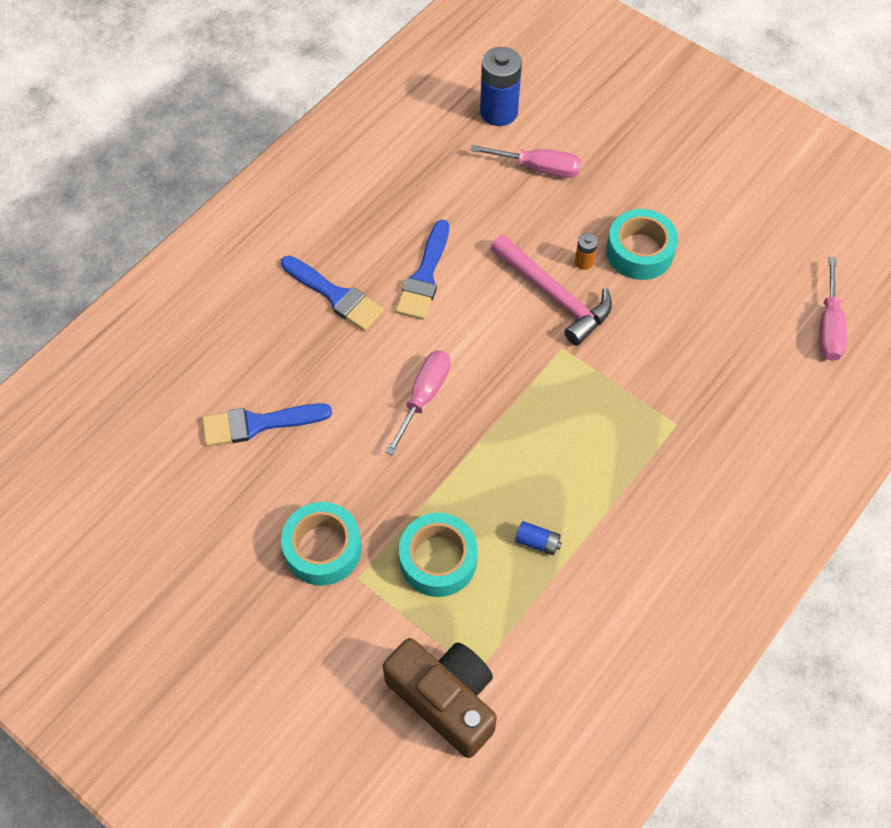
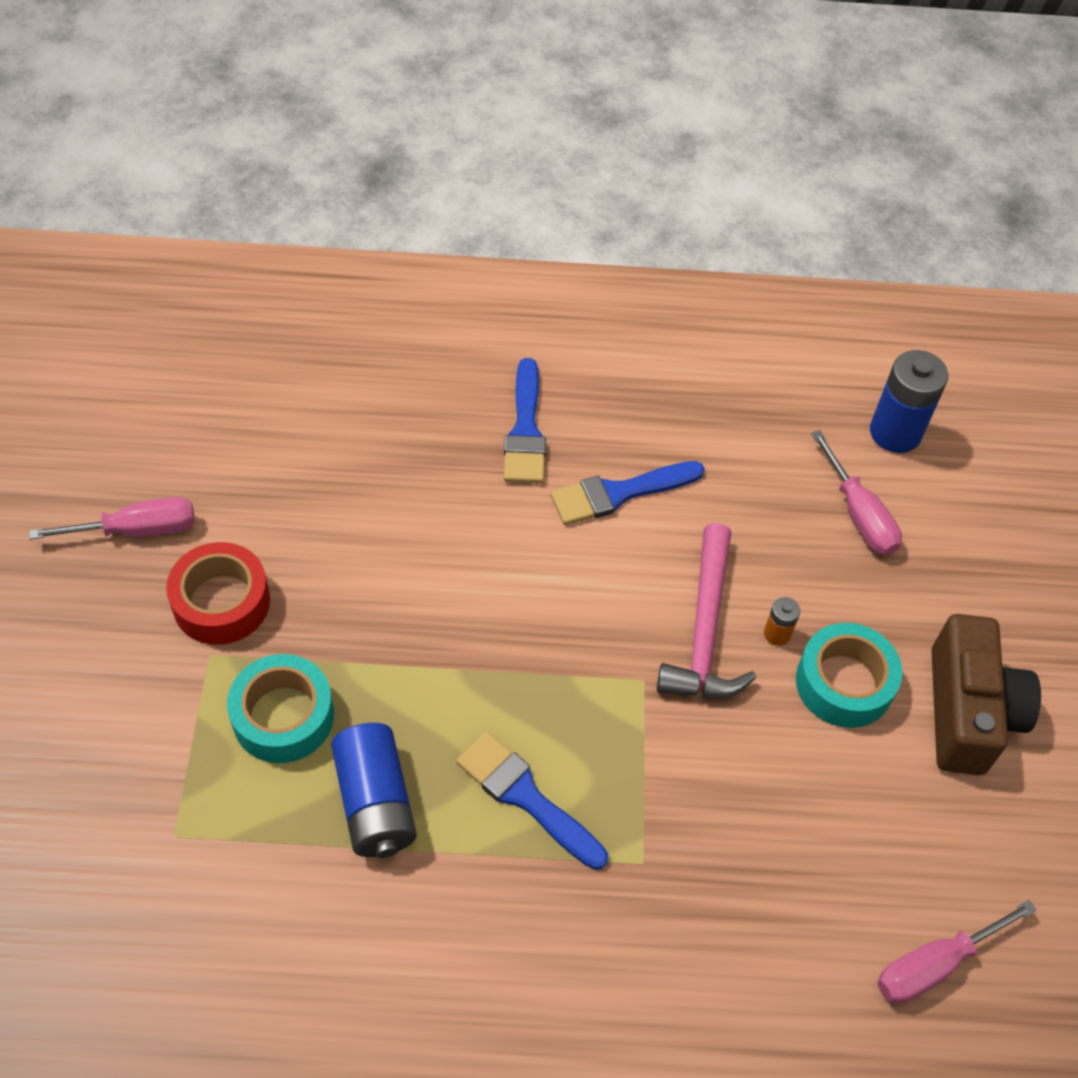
camera: 50 degrees right, 5 degrees down
(258, 424) = (322, 459): blue brush -> blue brush (526, 797)
(323, 549) = (221, 602): turquoise tape -> red tape
(424, 397) = (470, 583): pink screwdriver -> pink screwdriver (136, 530)
(445, 699) = (123, 824): brown camera -> brown camera (968, 712)
(537, 542) = (375, 803): blue battery -> blue battery, size x2.12

